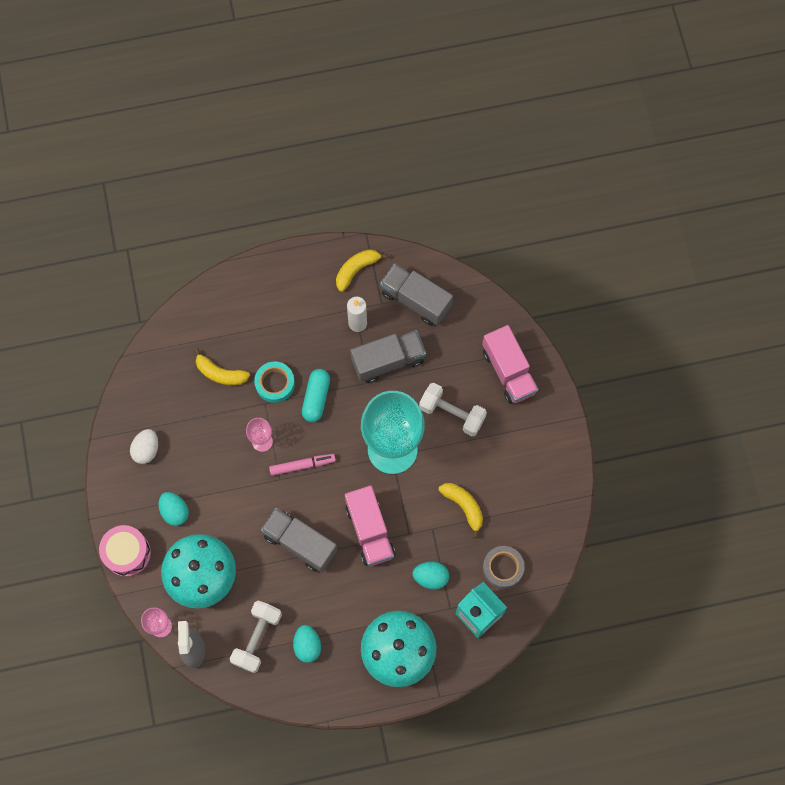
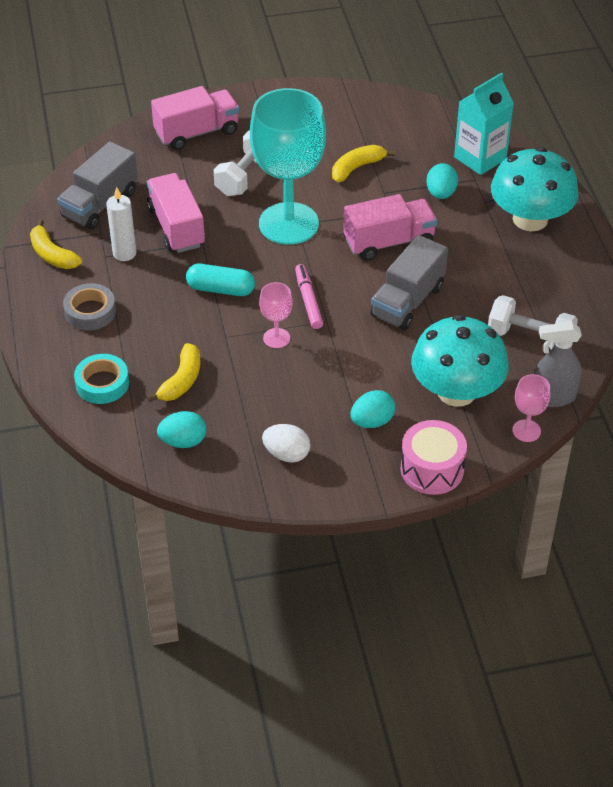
camera: 90 degrees left, 25 degrees down
(275, 383) = (199, 327): turquoise tape -> turquoise tape (102, 383)
(307, 645) = (533, 293): turquoise egg -> turquoise egg (183, 441)
(388, 361) = (176, 227): grey truck -> pink truck
(503, 568) = (426, 140): grey tape -> grey tape (90, 312)

